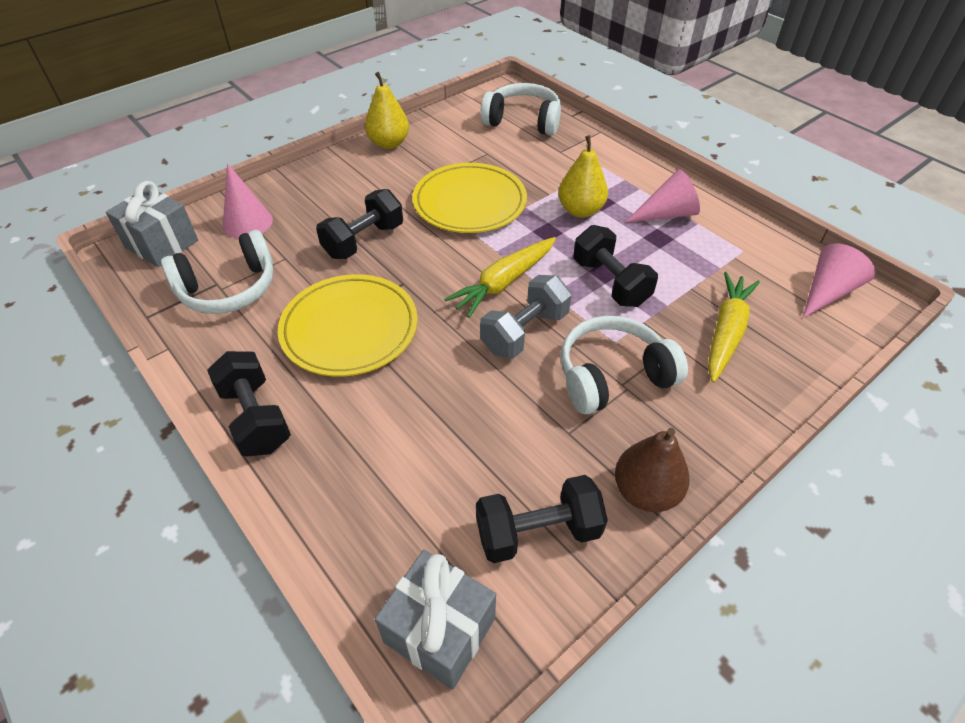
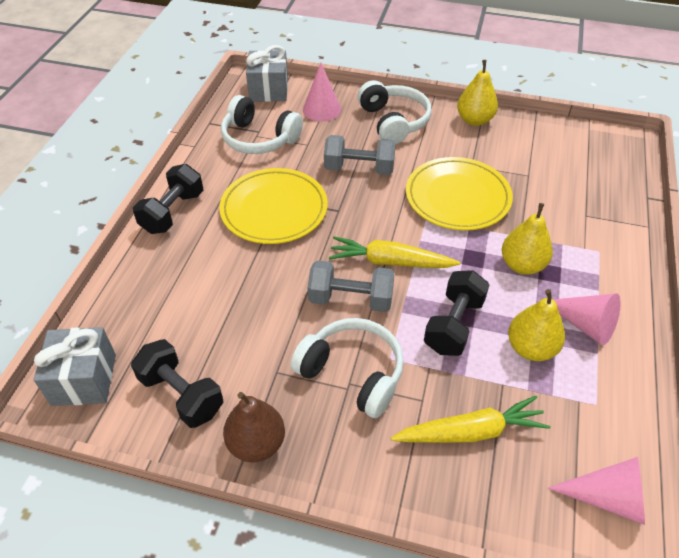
camera: 55 degrees right, 0 degrees up
(364, 241) = (359, 168): black dumbbell -> grey dumbbell
(523, 121) = (597, 173): white headphones -> white headphones (393, 122)
(668, 253) = (531, 348): none -> yellow pear

